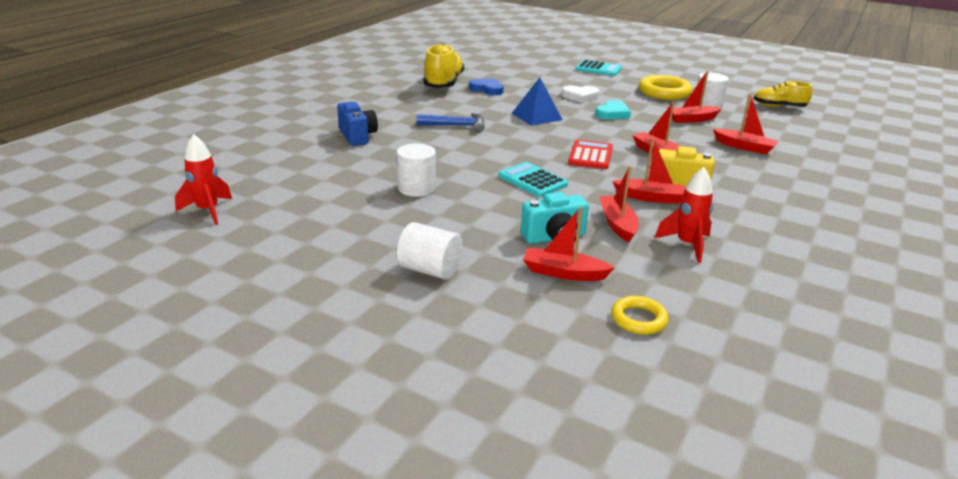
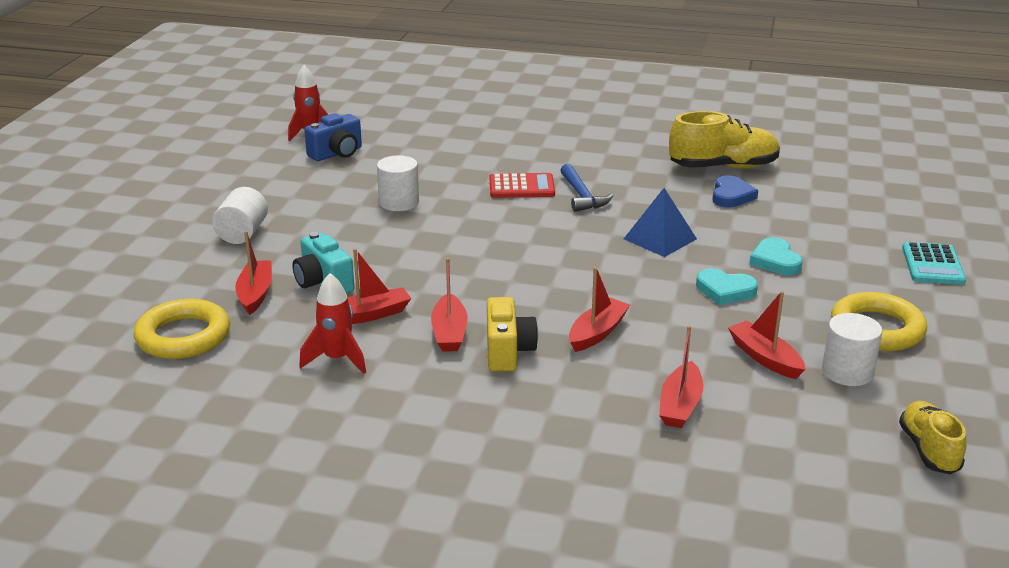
camera: 75 degrees right, 0 degrees up
(357, 136) = (507, 154): blue camera -> blue camera (337, 153)
(532, 180) = (453, 257): turquoise calculator -> none
(580, 96) = (775, 261): white heart -> turquoise heart
(590, 155) = (552, 286): red calculator -> red calculator (521, 187)
(638, 319) = (183, 336): yellow ring -> yellow ring, size x1.74

